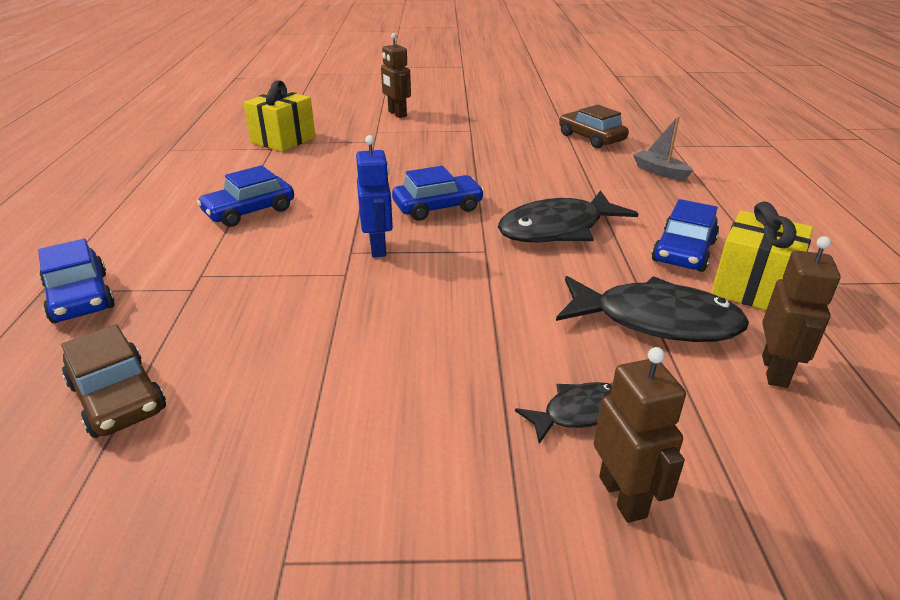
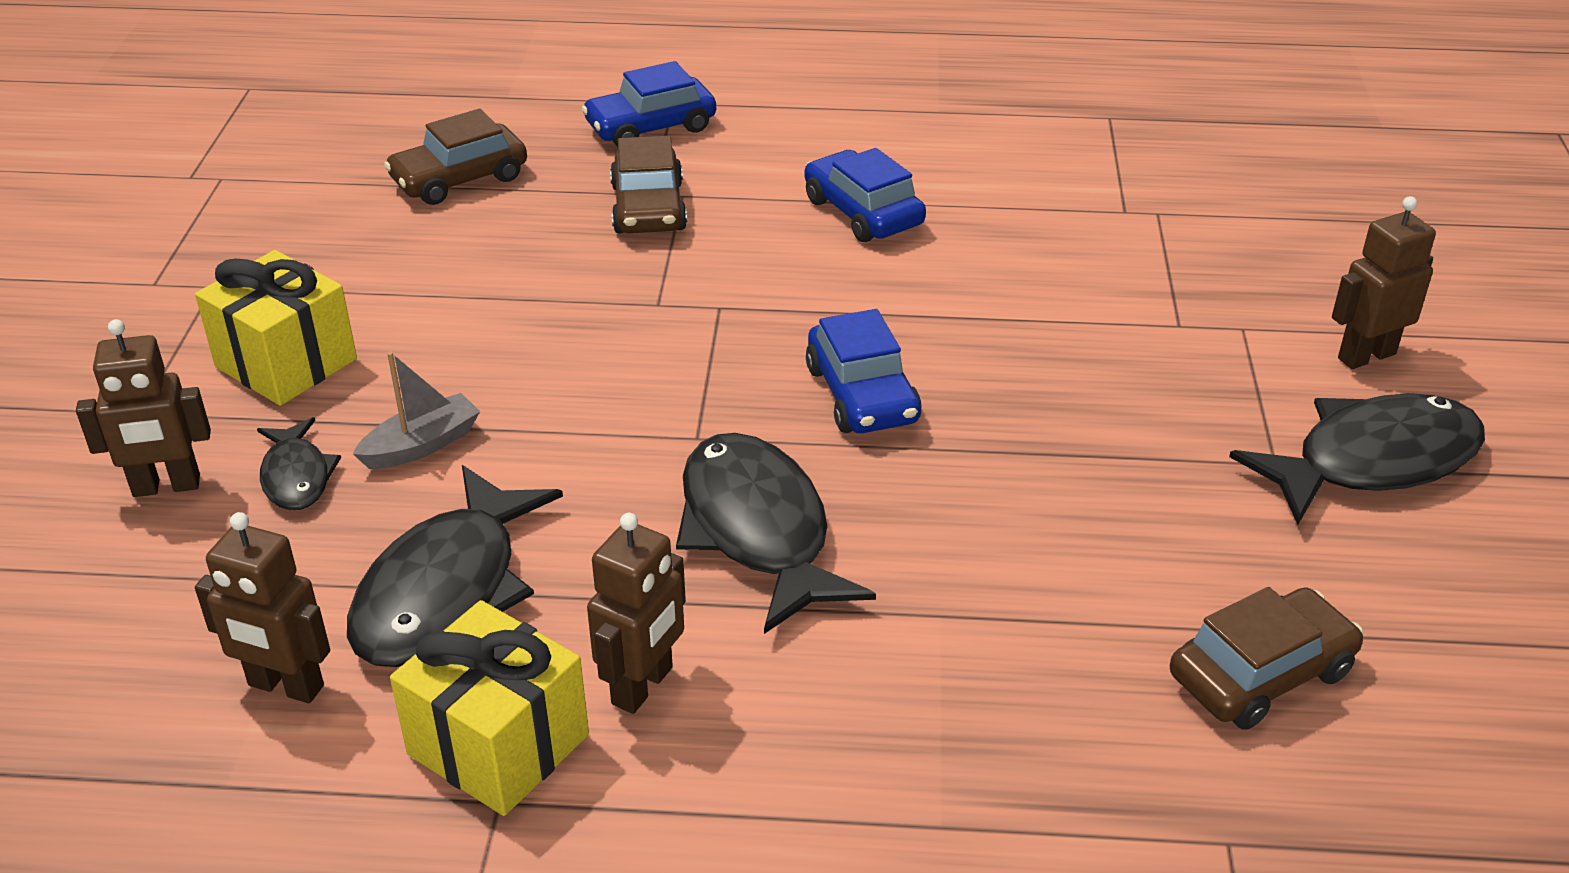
camera: 95 degrees right, 5 degrees up
(214, 287) = (648, 208): none -> brown car
(283, 140) = (1169, 220): yellow gift -> yellow gift (286, 363)
(378, 248) = (726, 331): blue robot -> none
(465, 117) = (1372, 461): none -> black fish
(660, 172) = (1034, 758): grey boat -> grey boat (422, 445)
(683, 251) = (643, 686): blue car -> brown robot

